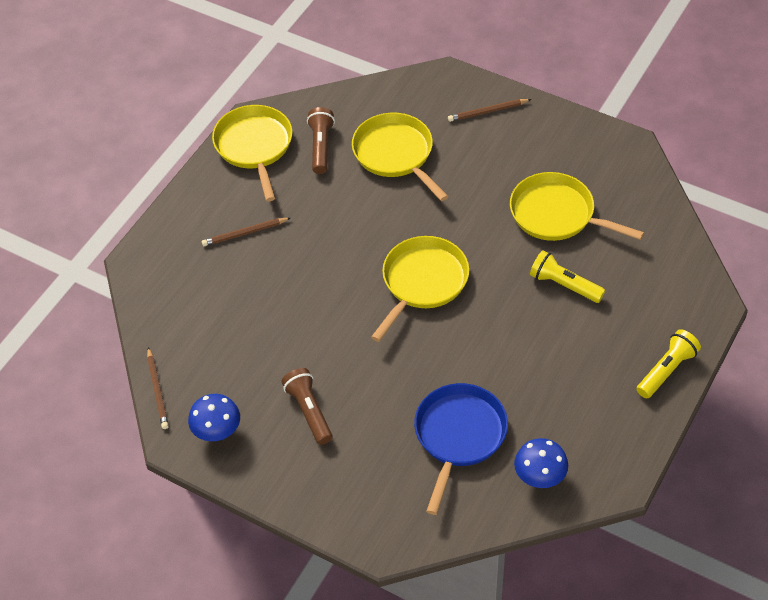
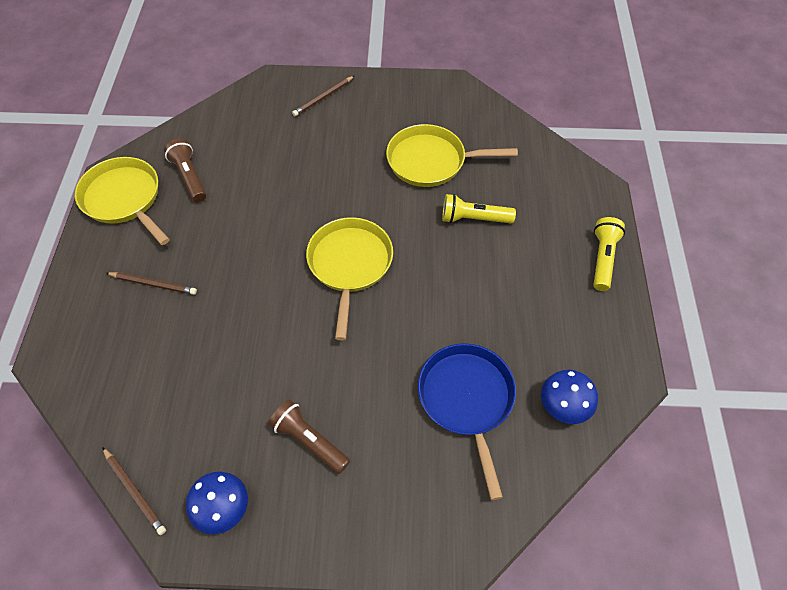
camera: 30 degrees left, 5 degrees up
(245, 233) = (153, 284): brown pencil -> brown pencil turned 120 degrees counterclockwise
(395, 154) = (262, 160): yellow pan -> none

